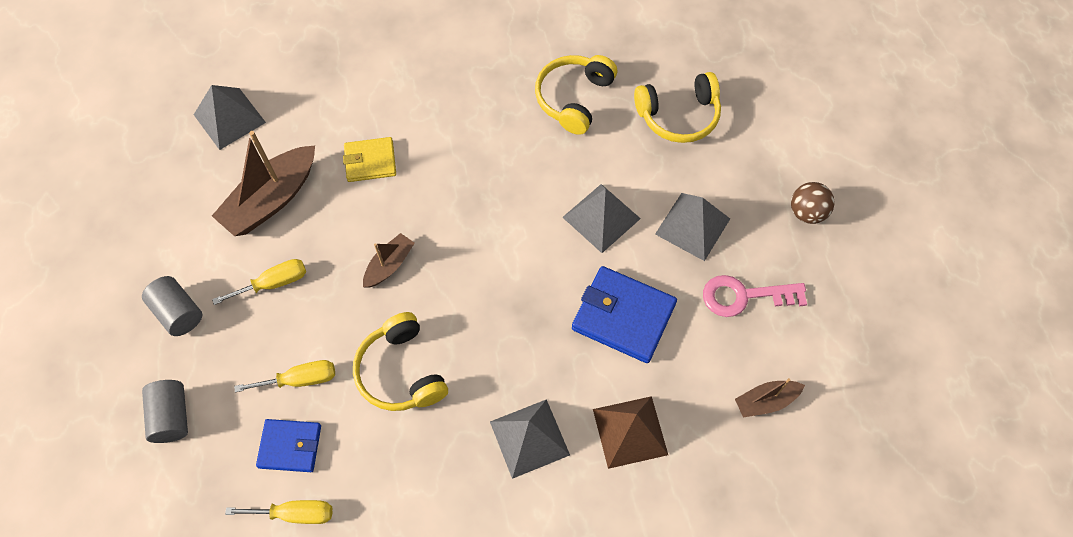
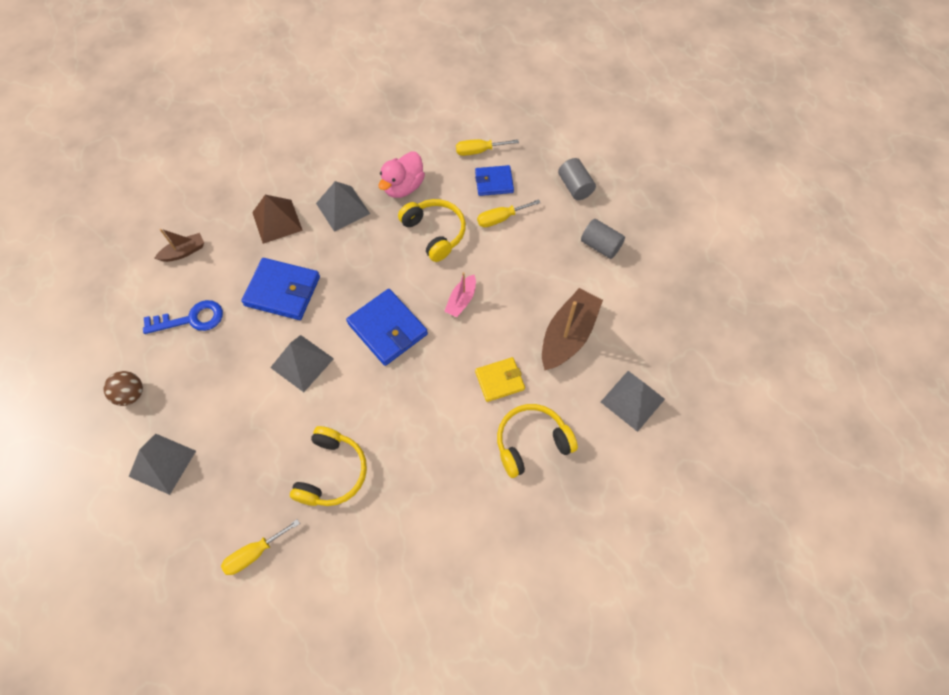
camera: 170 degrees right, 0 degrees up
(274, 283) = (542, 275): yellow screwdriver -> yellow screwdriver (254, 553)
(389, 265) = (461, 300): brown boat -> pink boat
(431, 462) = (403, 187): none -> pink duck
(491, 243) = (387, 329): none -> blue wallet
(679, 116) = (234, 470): yellow headphones -> yellow headphones (531, 442)
(692, 226) = (227, 367): grey pyramid -> grey pyramid (162, 463)
(744, 296) = (191, 319): pink key -> blue key

